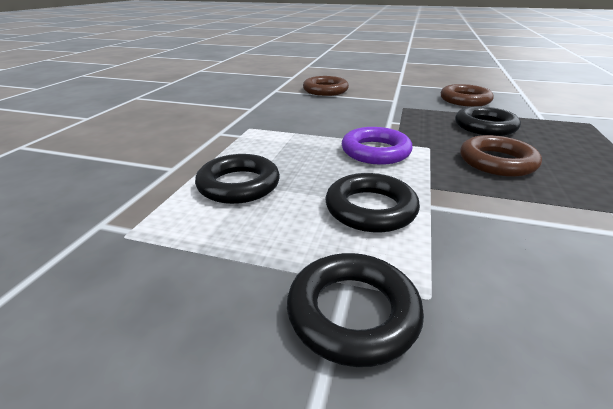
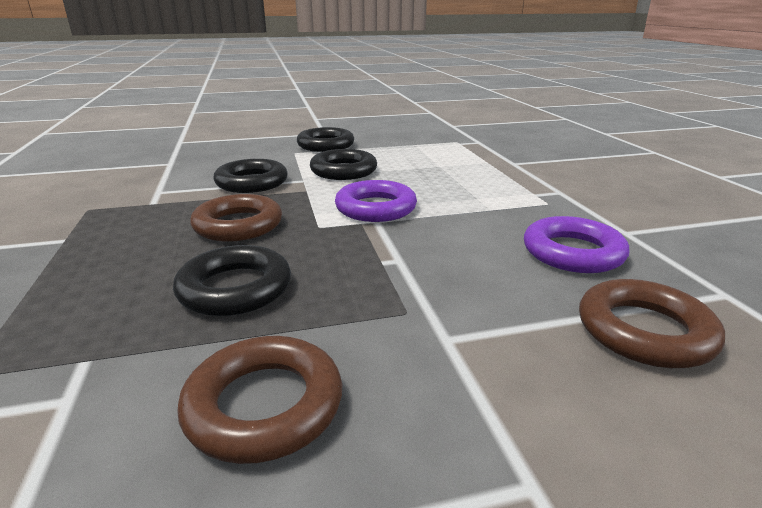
camera: 150 degrees right, 5 degrees down
(239, 185) = (447, 164): black ring -> black ring (252, 182)
(298, 107) = (572, 252): none -> purple ring

